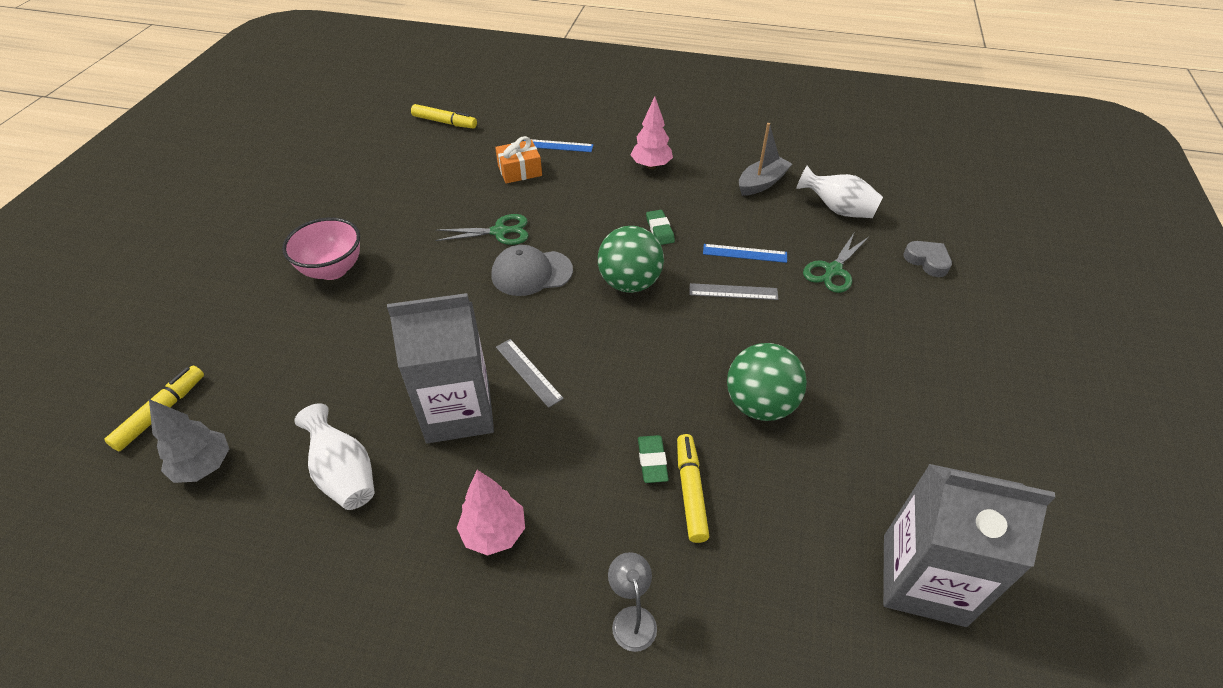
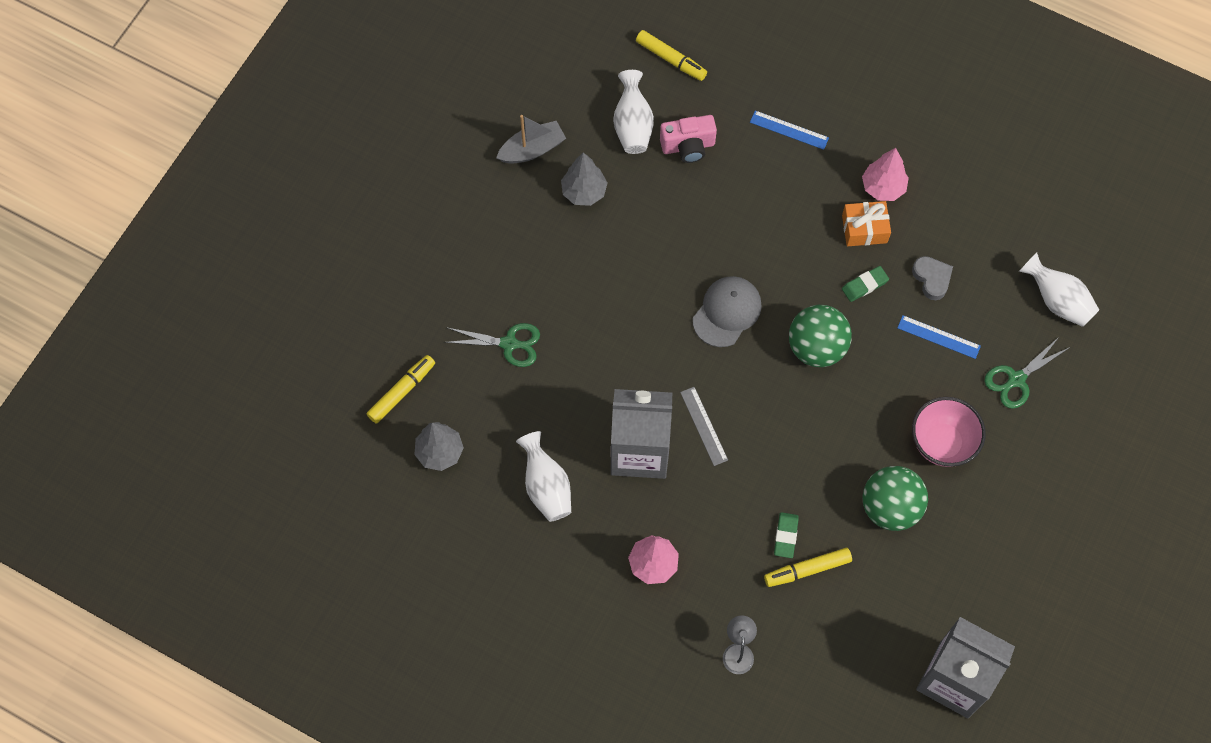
camera: 15 degrees right, 20 degrees up
(333, 270) = (542, 262): pink bowl -> pink bowl (942, 443)
(373, 213) = (584, 192): none -> grey tree
(416, 164) = (632, 125): none -> white vase
(469, 169) = (688, 146): none -> pink camera
(500, 232) = (705, 249): green scissors -> green scissors (509, 344)
(519, 171) = (740, 162): orange gift -> orange gift (864, 229)
(531, 273) = (727, 312): grey cap -> grey cap turned 120 degrees clockwise
(659, 230) = (864, 285): green eraser -> green eraser turned 60 degrees clockwise
(690, 492) = (807, 569): yellow marker -> yellow marker turned 120 degrees counterclockwise
(733, 292) = (910, 382): grey ruler -> none
(762, 183) = (993, 243): grey boat -> grey boat (532, 149)
(927, 261) = (1114, 391): grey heart -> grey heart (932, 279)

